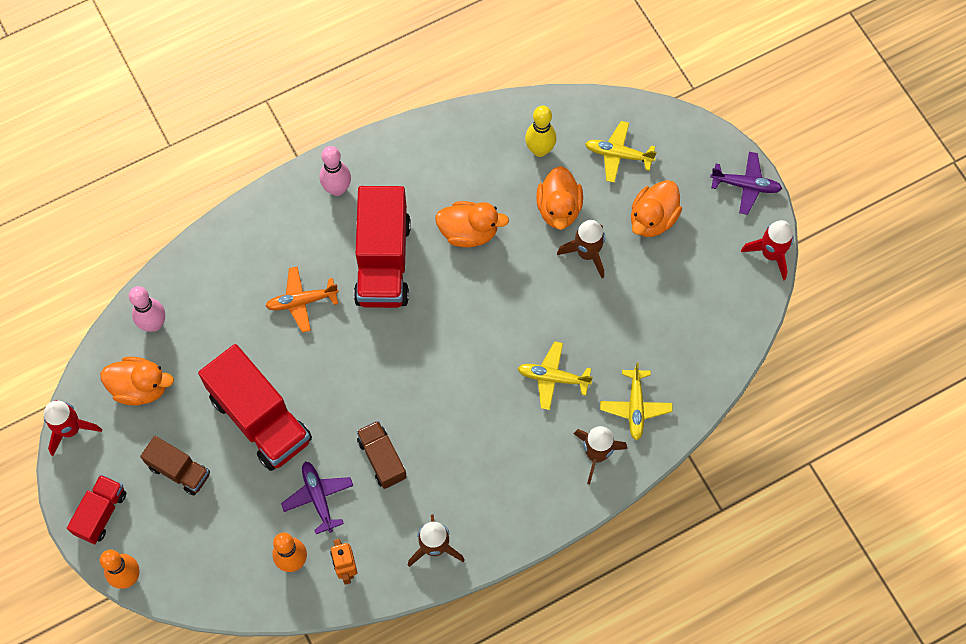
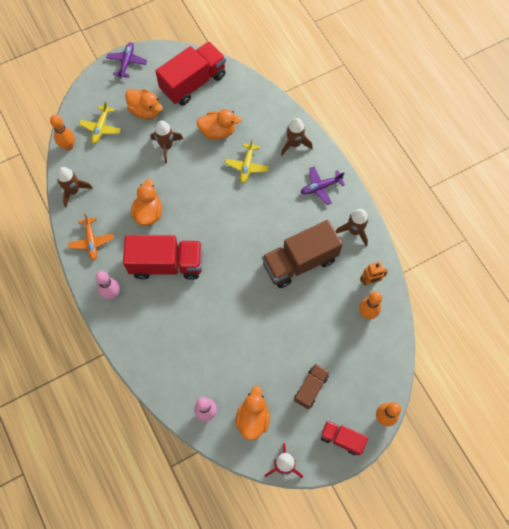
camera: 90 degrees left, 0 degrees up
(260, 419) = (274, 337): red truck -> red truck (193, 82)
(301, 301) = (193, 314): orange plane -> orange plane (91, 241)
(318, 497) = (326, 299): purple plane -> purple plane (320, 187)
(382, 459) = (299, 262): brown truck -> brown truck, size x1.85
(506, 124) = (73, 191): none -> brown rocket
(539, 150) = (94, 171): yellow bowling pin -> none
(559, 208) = (135, 161): orange duck -> orange duck (218, 131)
(584, 111) = (68, 146): none -> orange bowling pin
(635, 407) = (265, 123): yellow plane -> none
(771, 254) = (171, 52): red rocket -> none

